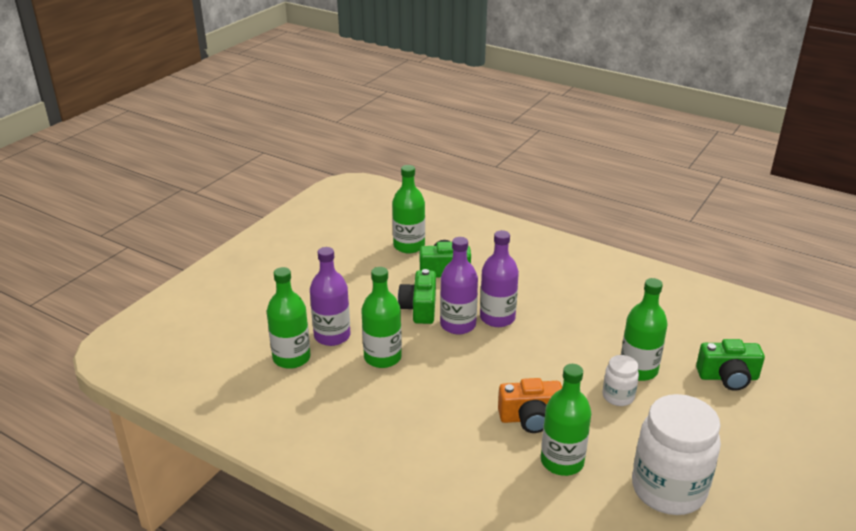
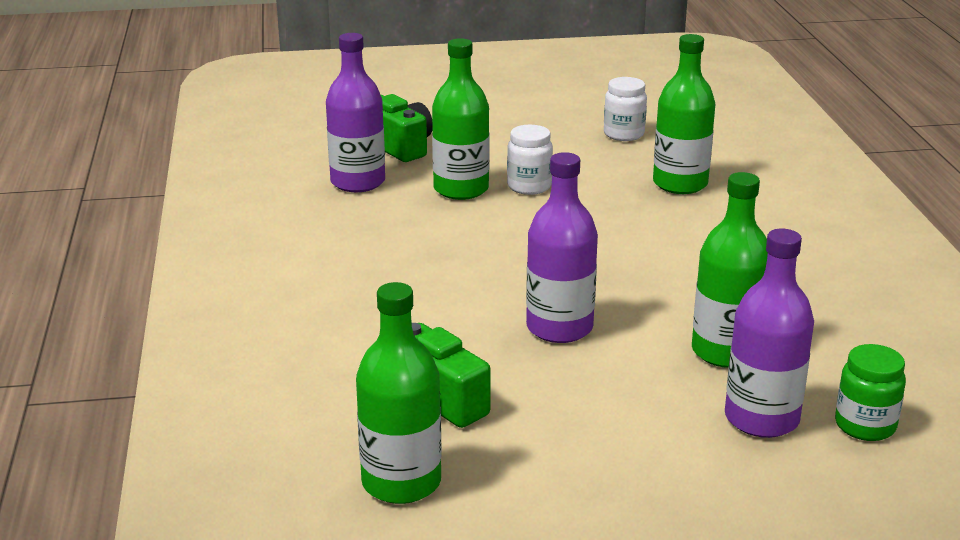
camera: 130 degrees left, 5 degrees down
(291, 358) = (865, 426): green bottle -> green jar
(419, 308) = (571, 376): green camera -> none
(497, 318) = (495, 305): purple bottle -> purple bottle (358, 182)
(530, 418) = (650, 217): orange camera -> none
(668, 489) = (624, 134): white jar -> white jar, size x0.49

